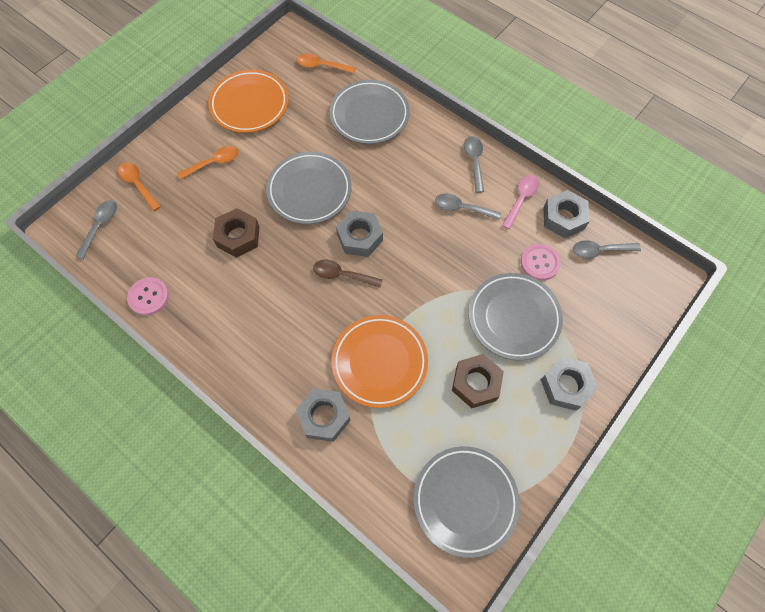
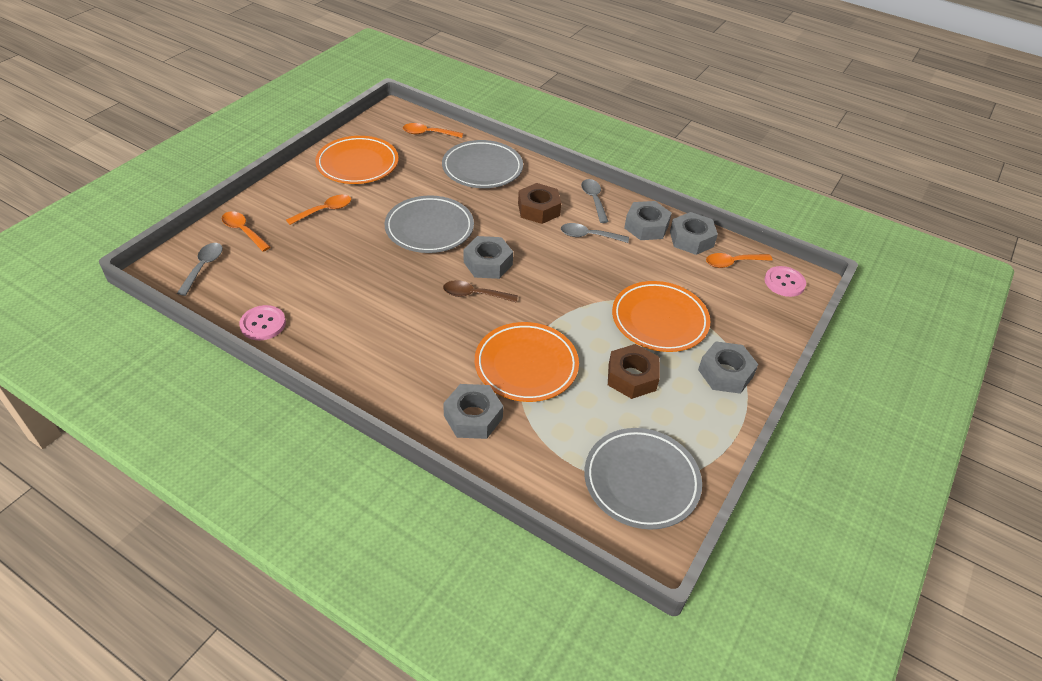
camera: 10 degrees left, 20 degrees down
(238, 237) = (358, 269): brown nut -> brown nut (538, 209)
(513, 318) = (659, 320): grey plate -> orange plate
(521, 199) = (646, 226): pink spoon -> grey nut
(539, 263) = (676, 275): pink button -> pink button (784, 282)
(599, 251) = (733, 263): grey spoon -> orange spoon

